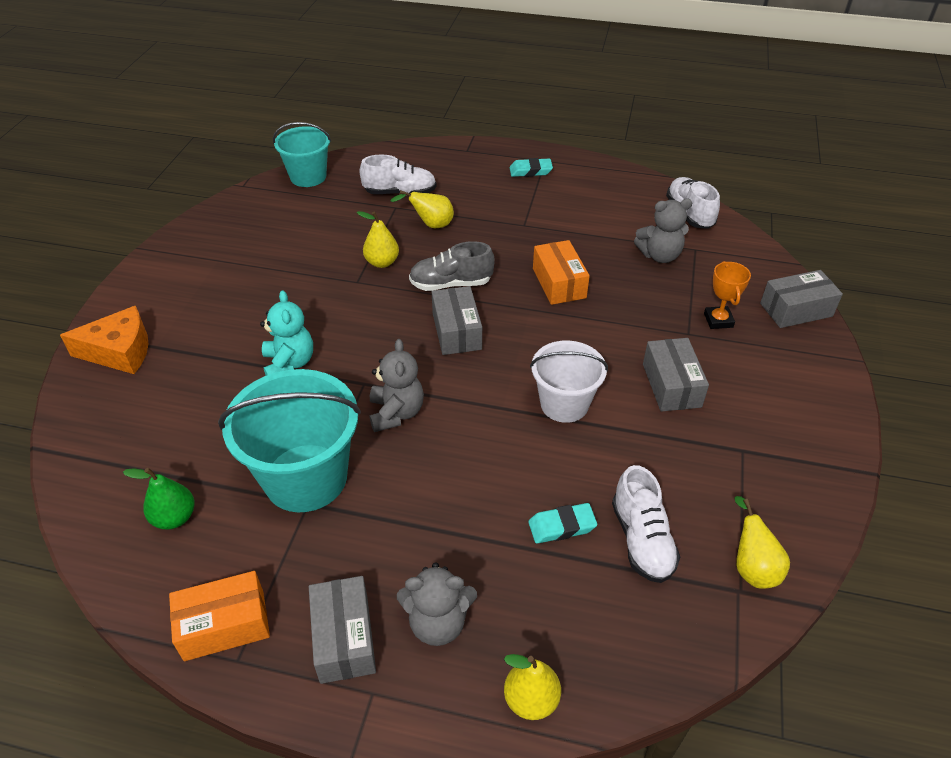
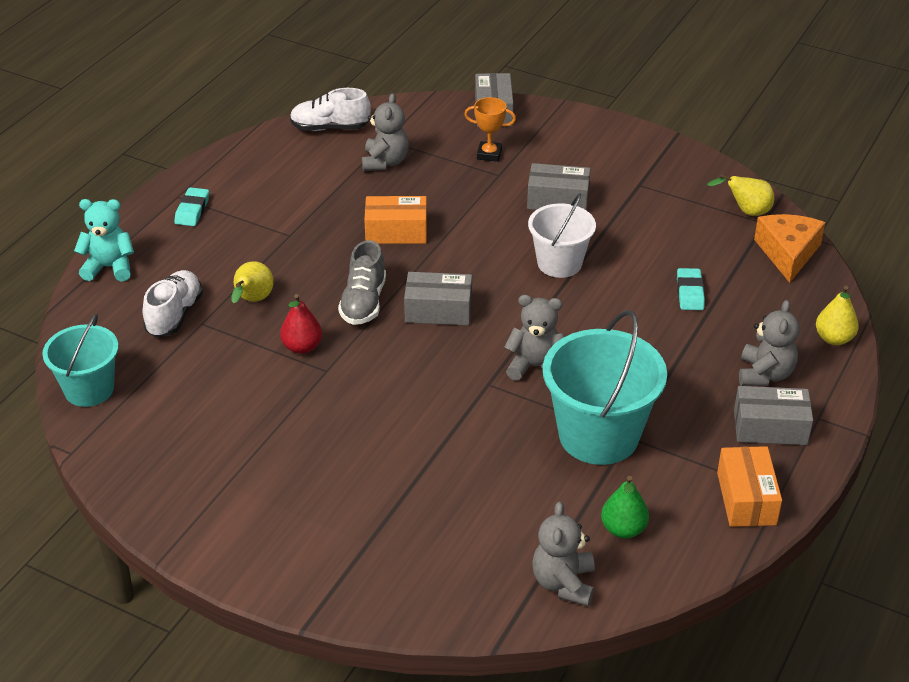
camera: 75 degrees left, 5 degrees down
(105, 482) = (563, 583): none -> grey teddy bear
(120, 351) = (363, 575): orange cheese -> orange cheese (787, 253)
(289, 364) = (439, 434): turquoise teddy bear -> turquoise teddy bear (109, 267)
(382, 262) = (302, 347): yellow pear -> red pear
(642, 540) = (712, 256): white shoe -> none

